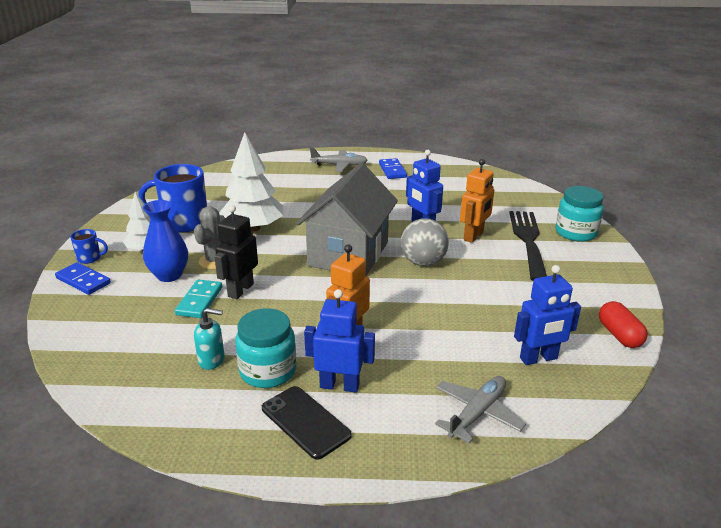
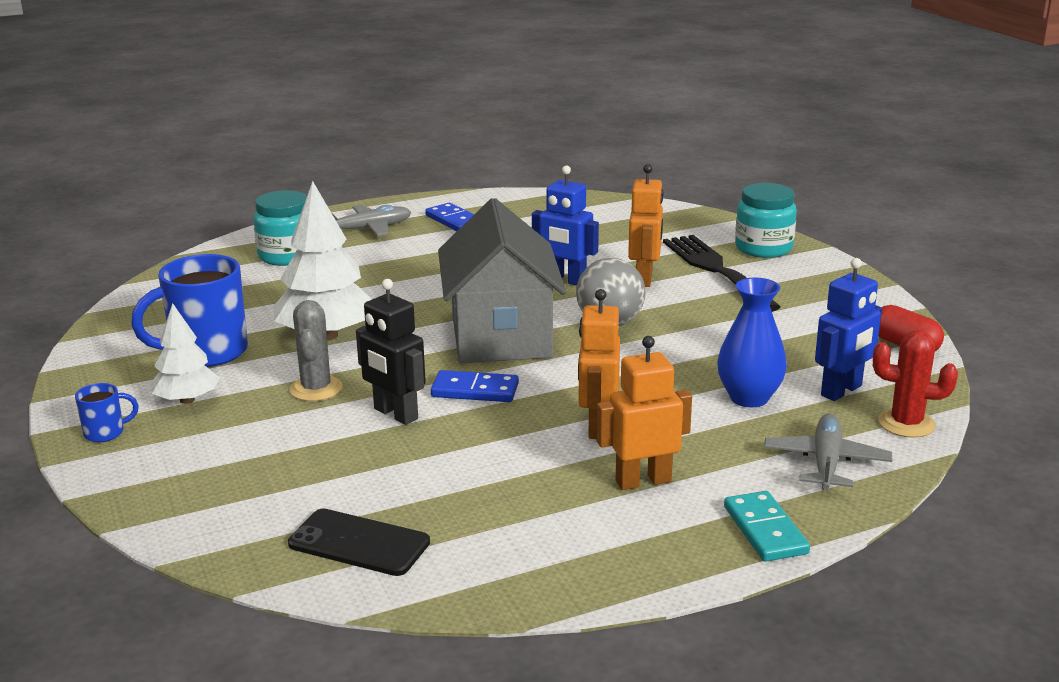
camera: 25 degrees left, 5 degrees down
(83, 281) = (132, 463): blue domino -> blue domino (475, 390)
(169, 275) = (265, 423): blue vase -> blue vase (749, 398)
(199, 301) = (349, 441): turquoise domino -> turquoise domino (765, 530)
(212, 360) = (447, 501): turquoise soap dispenser -> none
(240, 290) = (395, 414): black robot -> black robot turned 45 degrees counterclockwise
(268, 371) = (536, 492): turquoise jar -> turquoise jar (287, 256)
(305, 422) = (640, 528): black phone -> black phone (359, 543)
(339, 385) = (643, 481): blue robot -> orange robot
(565, 401) = (906, 424): none -> red cactus

